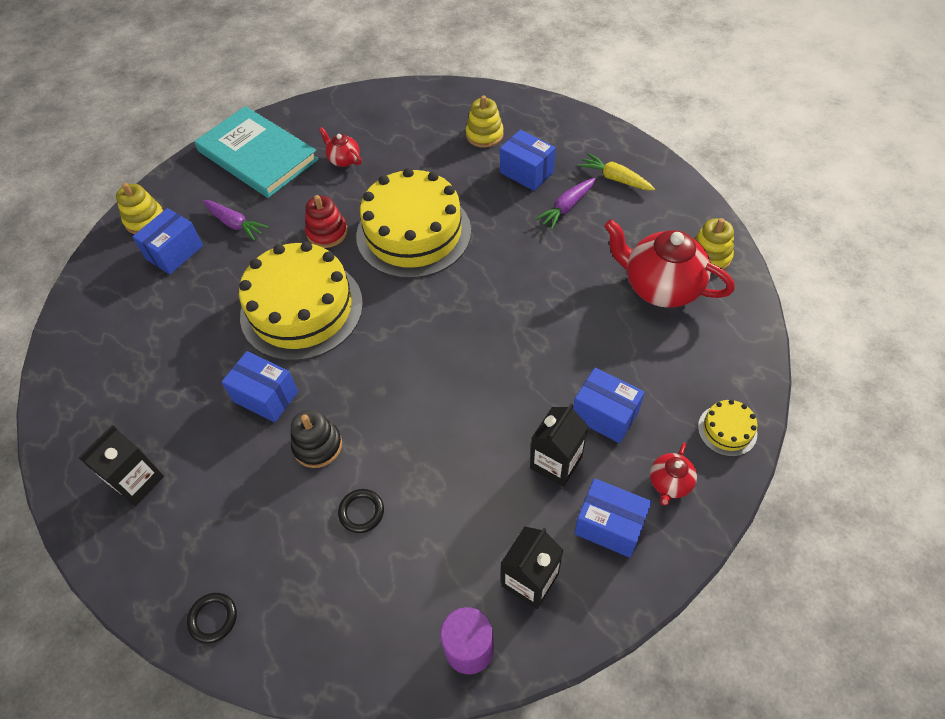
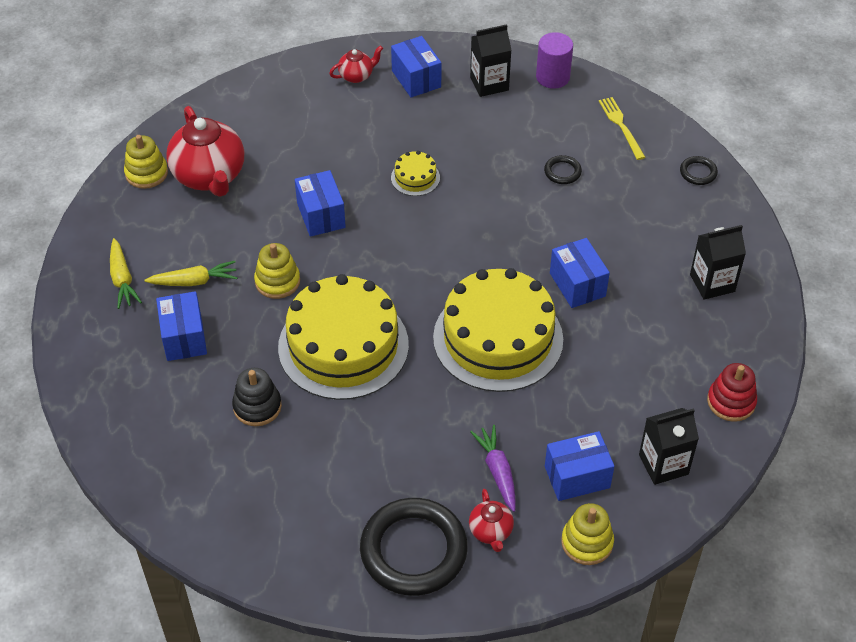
camera: 145 degrees left, 5 degrees down
(258, 155) = (413, 550): turquoise book -> black ring
(317, 445) = (562, 227): black stacking toy -> black stacking toy (257, 406)
(327, 232) = (418, 399): red stacking toy -> red stacking toy (731, 402)
(339, 627) = (621, 126): none -> yellow fork
(344, 160) = (331, 477): red teapot -> red teapot (491, 531)
(484, 135) = (171, 407): yellow stacking toy -> yellow stacking toy (277, 281)
(556, 462) = (412, 124): black carton -> black carton (663, 464)
(566, 207) = (194, 281): purple carrot -> yellow carrot
(605, 415) = (351, 129): blue box -> blue box (321, 215)
(727, 430) = (288, 78): yellow cake -> yellow cake (415, 178)

